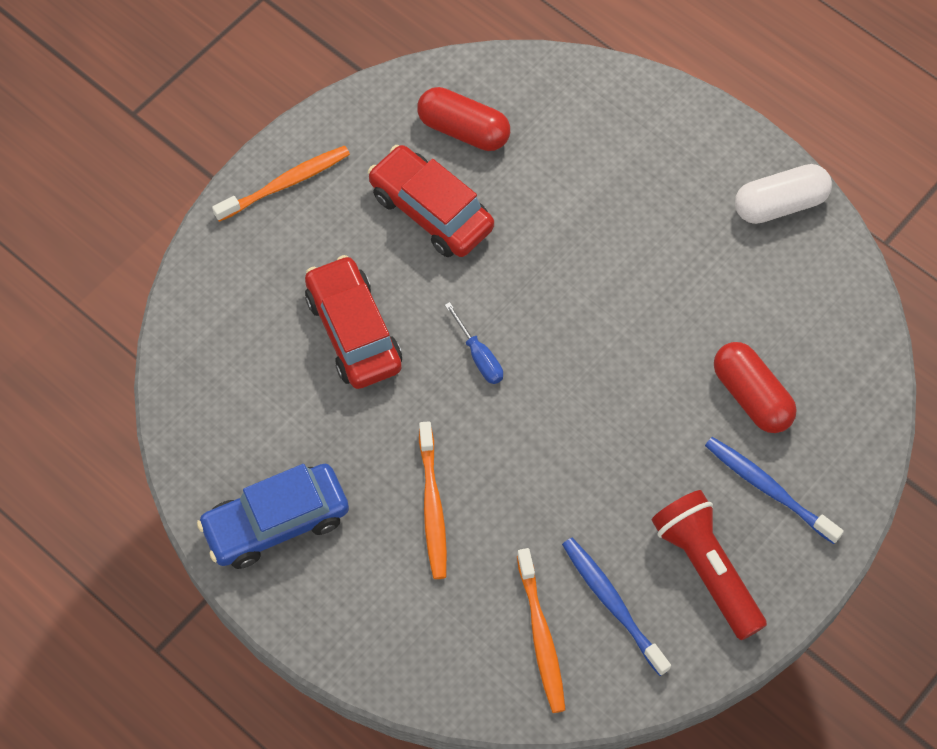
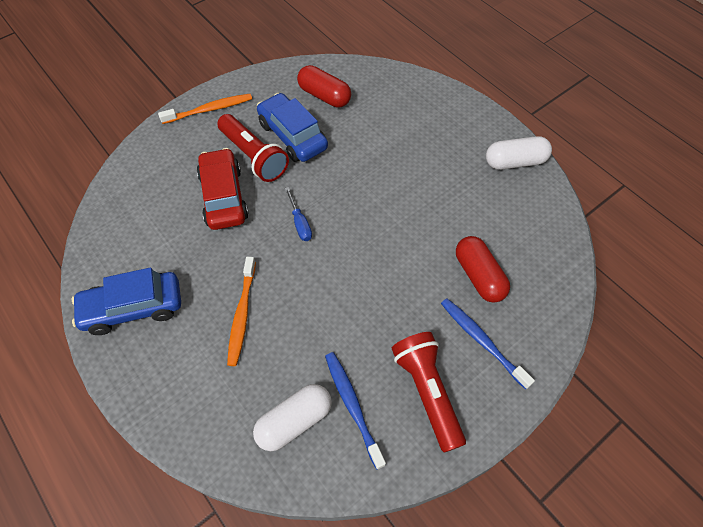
camera: 10 degrees right, 5 degrees down
(381, 256) = (254, 156): none -> red flashlight
(431, 211) = (292, 136): red car -> blue car
(541, 636) = (294, 421): orange toothbrush -> white capsule

